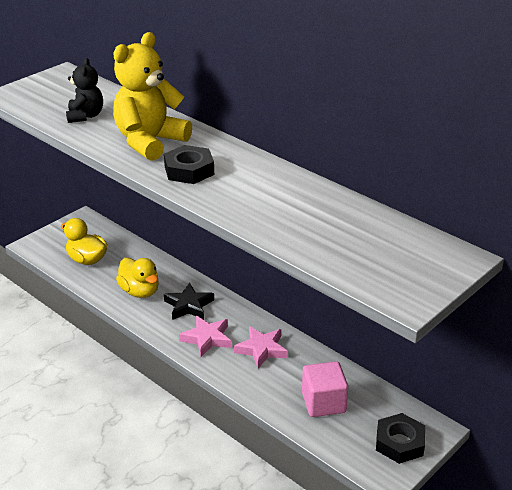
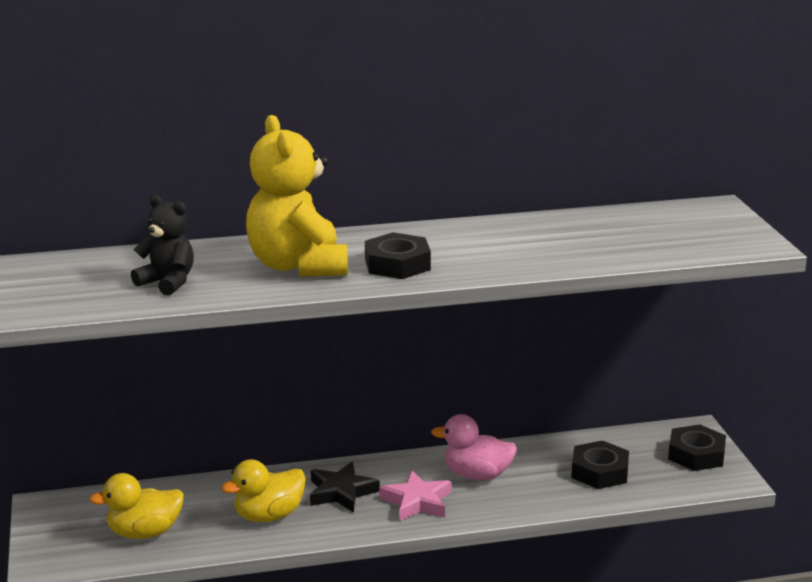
camera: 55 degrees left, 10 degrees down
(140, 291) = (268, 516): yellow duck -> yellow duck turned 150 degrees clockwise
(261, 349) = (477, 475): pink star -> pink duck
(323, 402) = (599, 472): pink cube -> black nut

